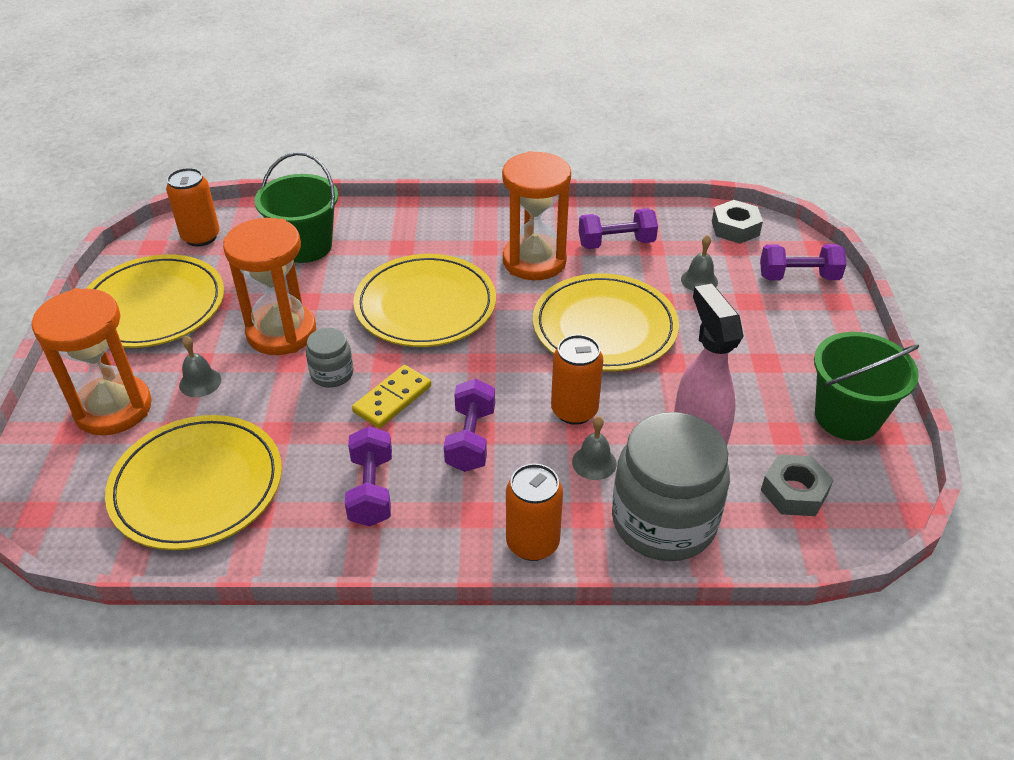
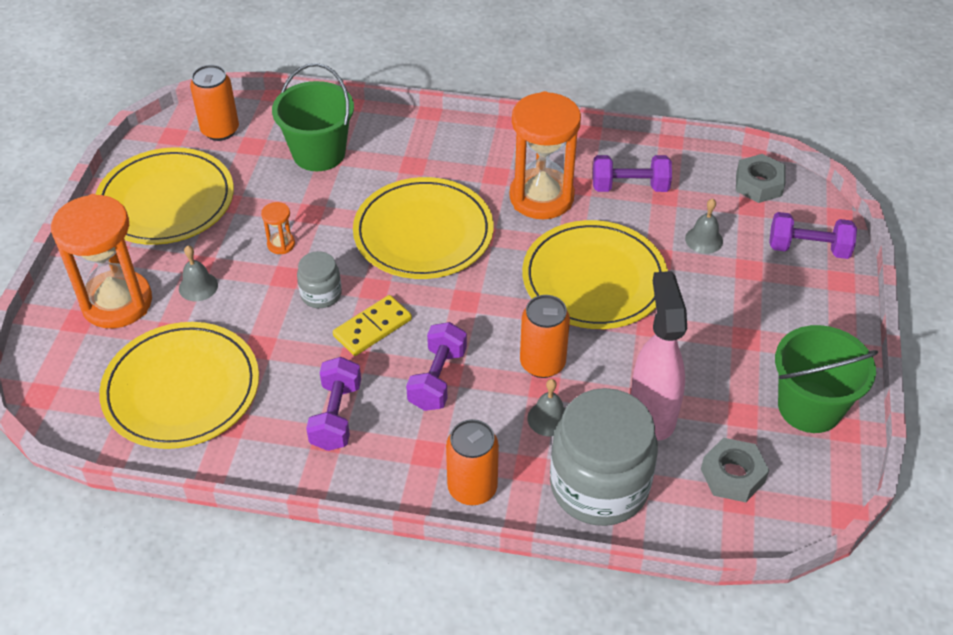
camera: 10 degrees right, 5 degrees up
(281, 332) = (281, 244): orange hourglass -> orange hourglass, size x0.41

